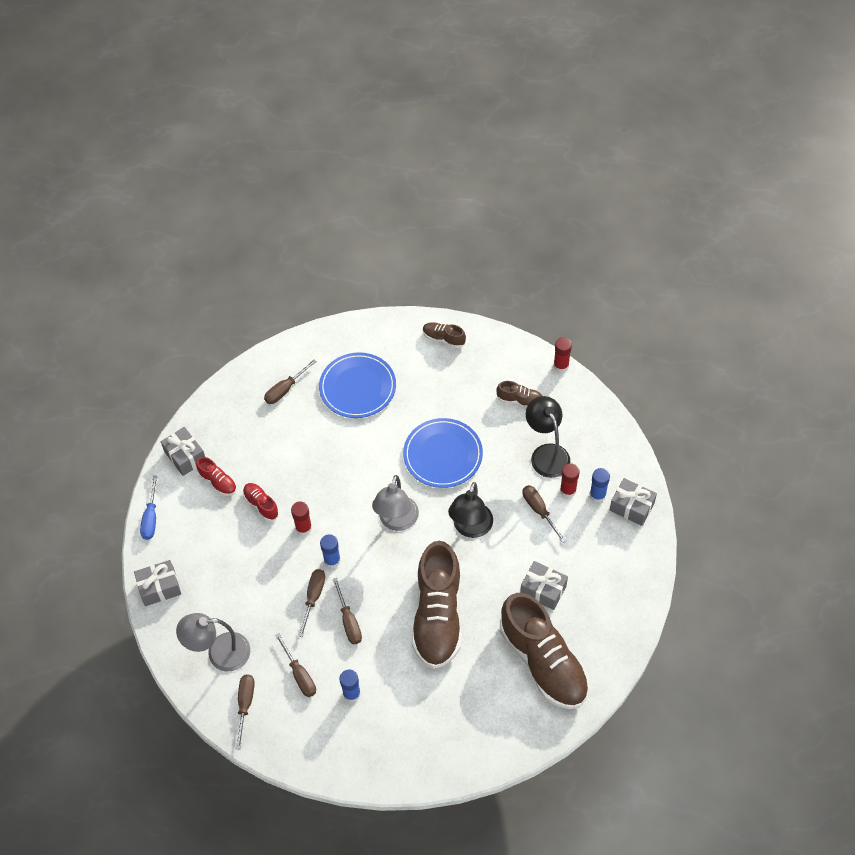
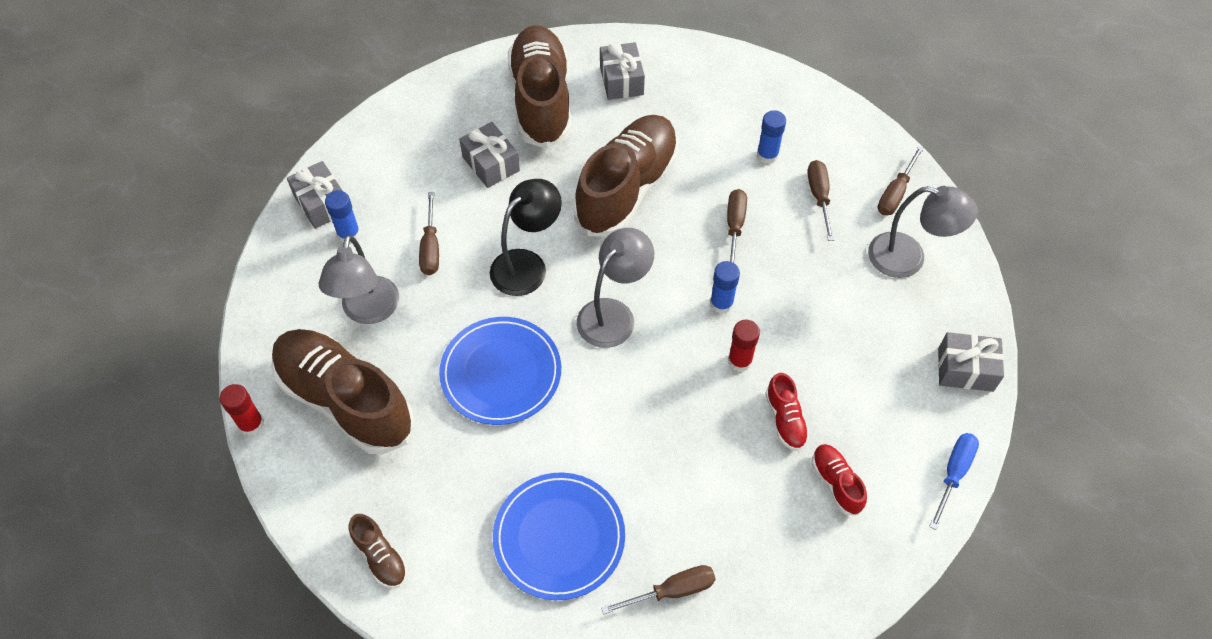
camera: 155 degrees left, 0 degrees up
(185, 456) = (873, 549): grey gift -> grey gift (621, 80)
(313, 597) = (765, 270): brown screwdriver -> none
(520, 400) = (345, 400): brown shoe -> brown shoe, size x2.33
(546, 453) = (368, 311): black lamp -> grey lamp
(568, 490) = (378, 255): red glue stick -> none

